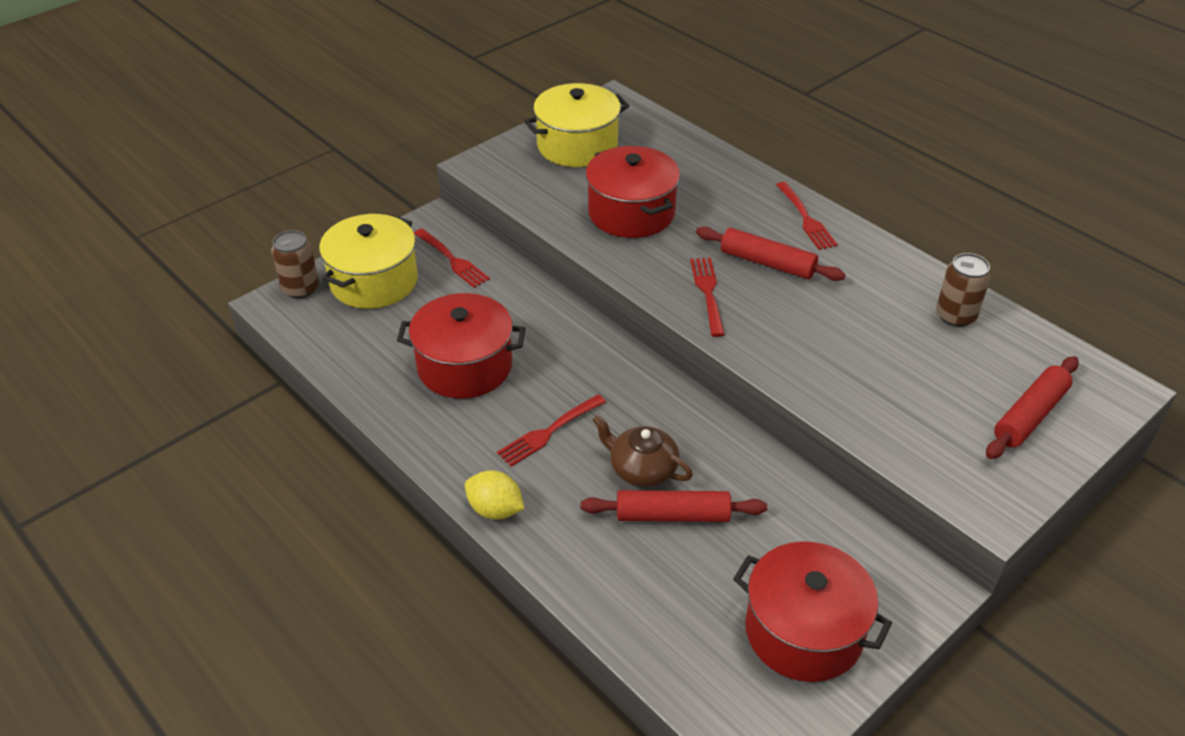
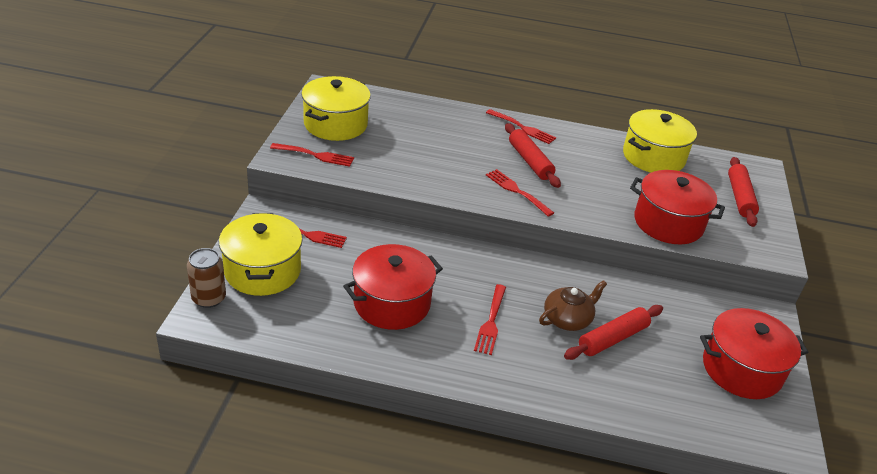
camera: 40 degrees left, 5 degrees down
(495, 510) = (511, 387): yellow lemon -> none
(517, 173) = (315, 155): none -> red fork
(631, 213) = (418, 157): red pot -> red pot (668, 223)
(642, 469) = (567, 319): brown teapot -> brown teapot turned 150 degrees clockwise
(767, 263) = (530, 161): red rolling pin -> red rolling pin turned 75 degrees clockwise
(955, 316) = (653, 157): brown can -> yellow pot

